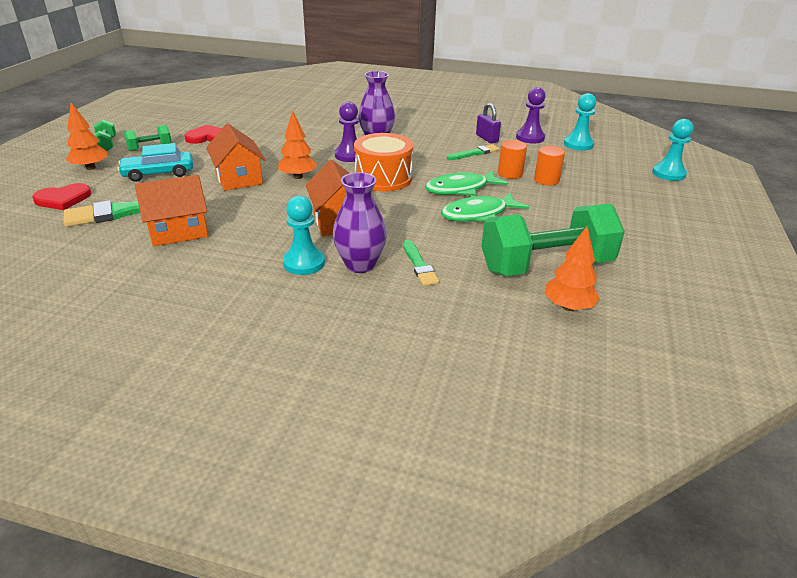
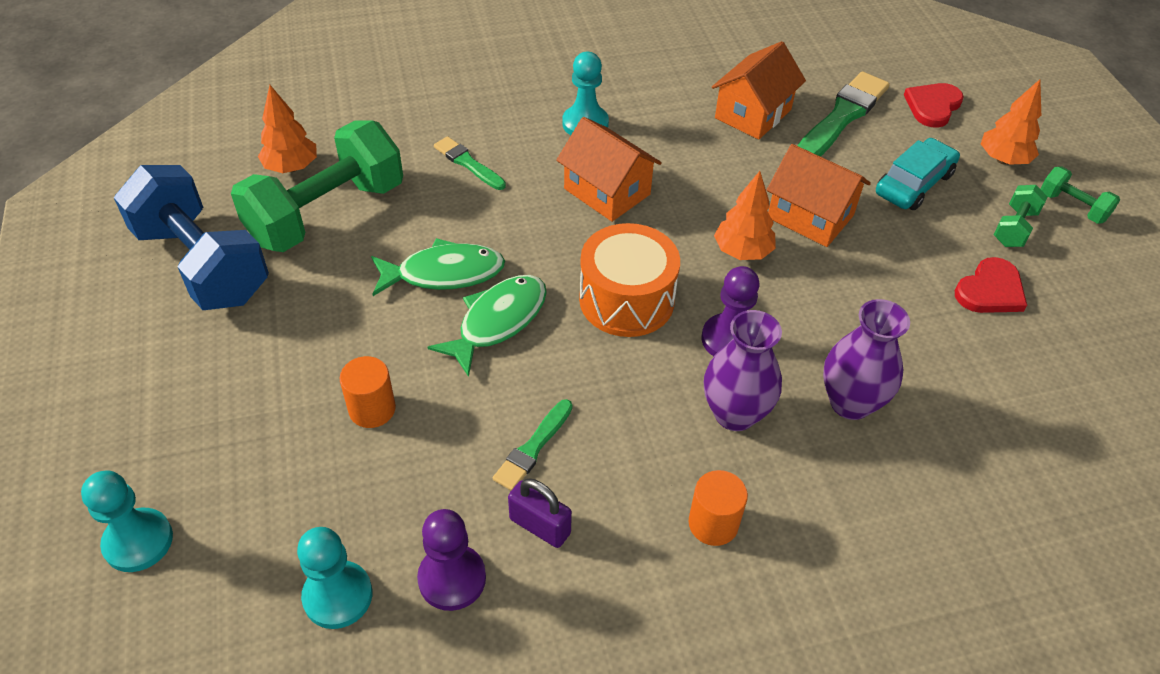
camera: 150 degrees right, 15 degrees up
(360, 265) = (528, 142): purple vase -> purple vase (850, 403)
(478, 214) = (444, 273): green fish -> green fish turned 45 degrees clockwise
(510, 173) = (440, 402): orange cylinder -> orange cylinder (713, 524)
(646, 263) = (202, 264): none -> blue dumbbell

